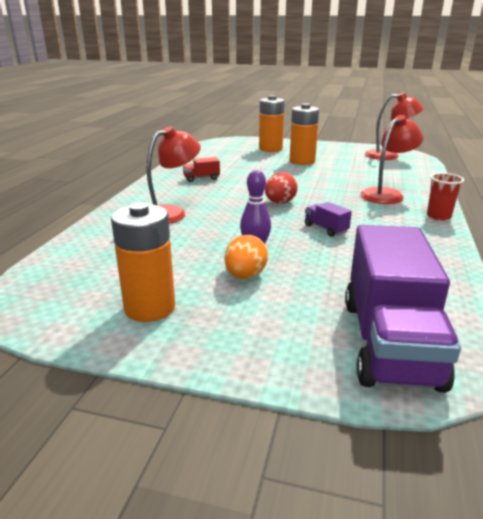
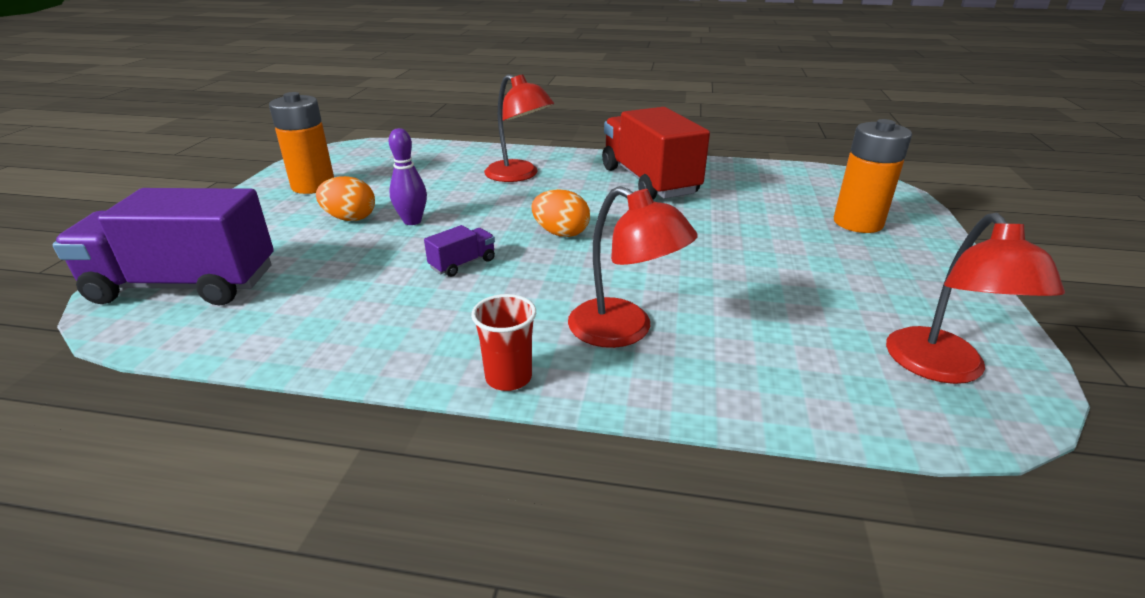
camera: 85 degrees right, 5 degrees up
(201, 178) = (649, 181): red truck -> red truck, size x2.43
(280, 203) = (561, 233): red egg -> orange egg
(302, 161) = (792, 252): orange battery -> none

